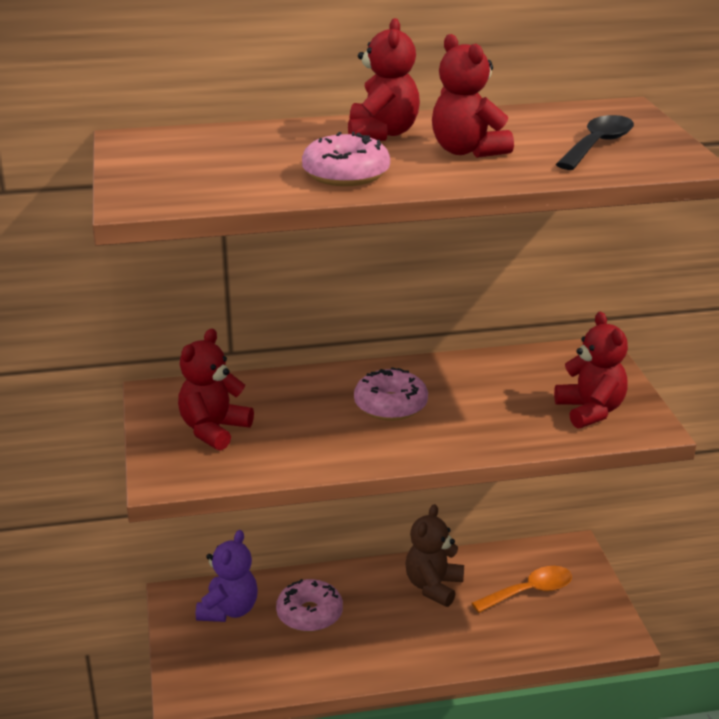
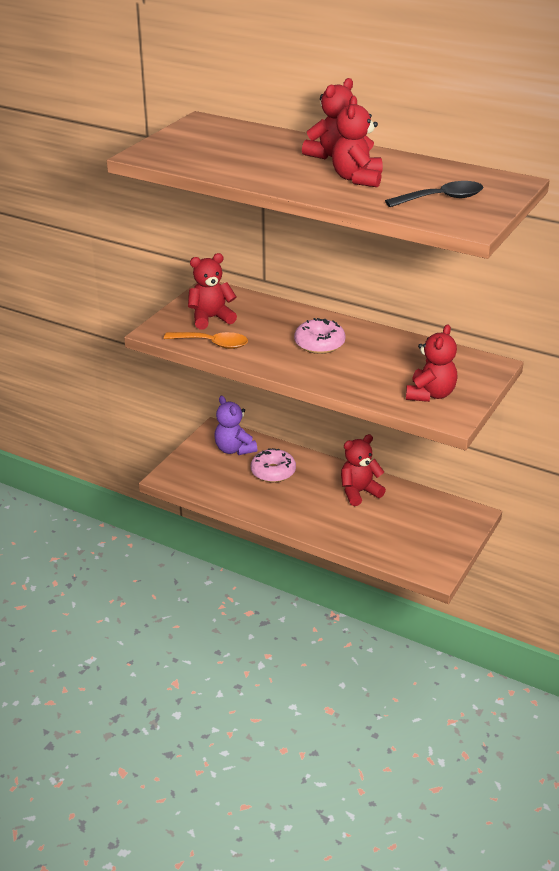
camera: 40 degrees right, 5 degrees up
(229, 610) = (234, 449): purple teddy bear -> purple teddy bear turned 90 degrees clockwise
(346, 174) = (266, 171): pink donut -> none
(433, 586) = (359, 492): brown teddy bear -> red teddy bear
(529, 592) = (413, 523): orange spoon -> orange spoon (212, 344)

